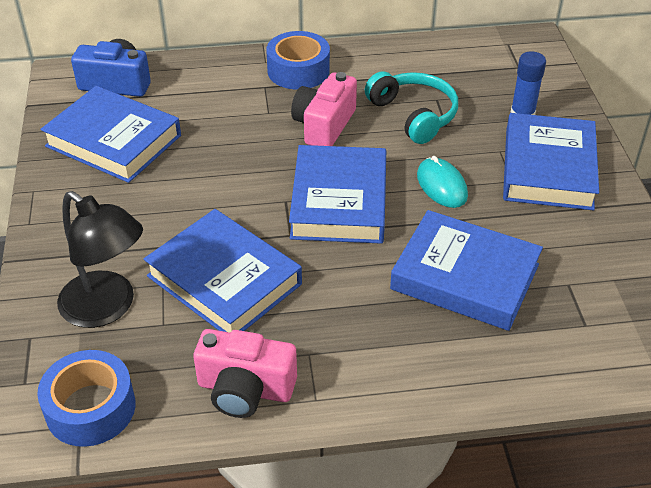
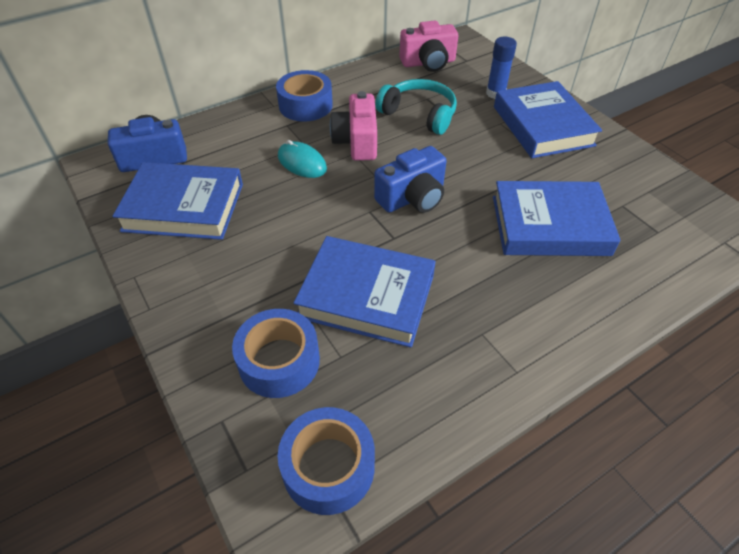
camera: 25 degrees left, 5 degrees up
(107, 308) = (279, 361): black lamp -> blue tape
(245, 389) = (453, 387): pink camera -> pink camera (428, 63)
(339, 201) = (412, 198): blue book -> blue camera
(442, 185) = (479, 161): turquoise mouse -> turquoise mouse (302, 163)

